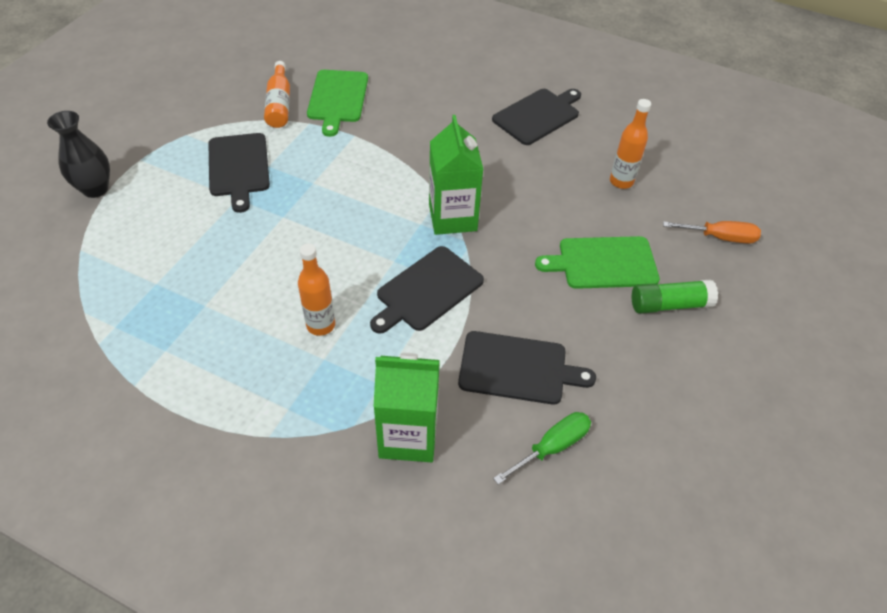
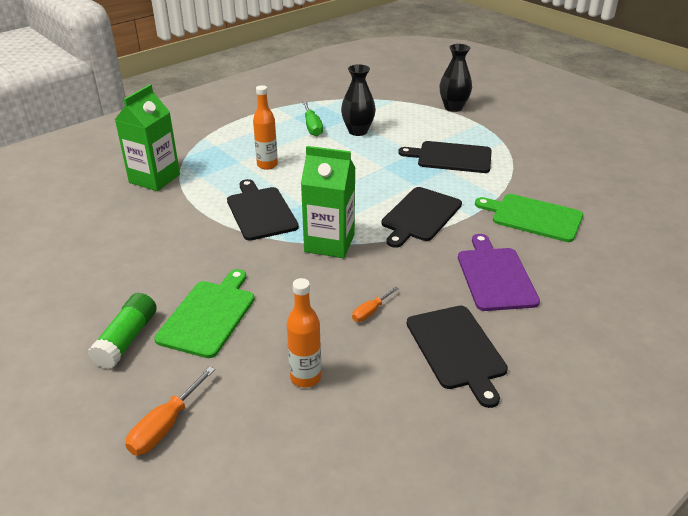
camera: 115 degrees right, 15 degrees down
(194, 263) = (358, 131): none -> black vase
(279, 104) = (533, 186): orange bottle -> none
(440, 109) = (495, 276): none -> purple cutting board
(517, 368) = (155, 232): black cutting board -> black cutting board (420, 216)
(529, 167) = (370, 312): none -> orange screwdriver
(552, 447) = (85, 228): green screwdriver -> green screwdriver (312, 127)

